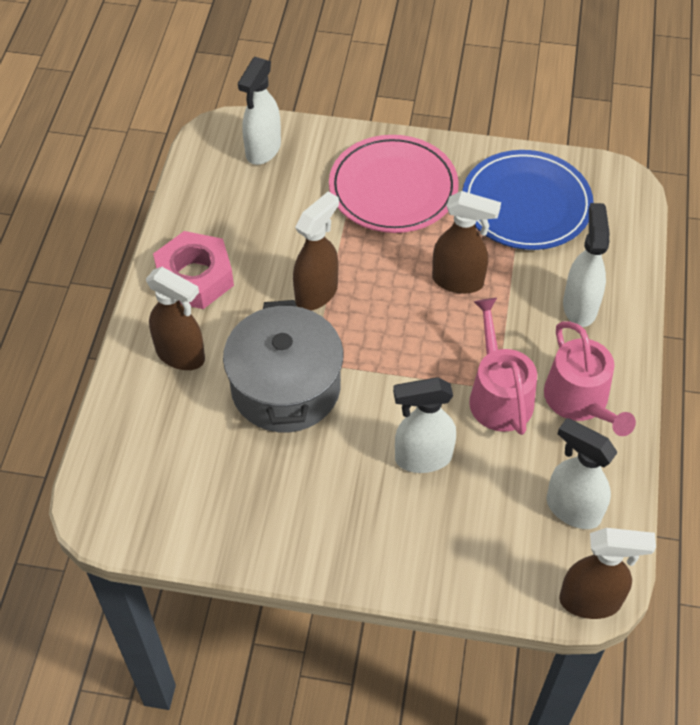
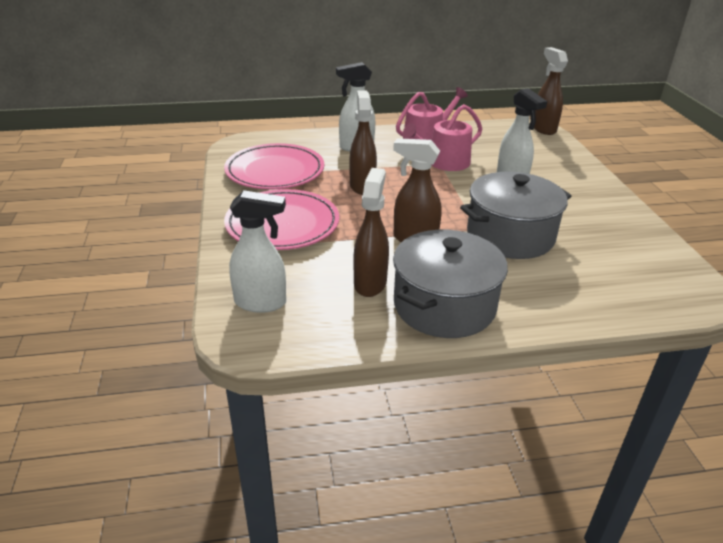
camera: 110 degrees left, 20 degrees down
(181, 355) = (529, 292): brown spray bottle -> brown spray bottle (370, 283)
(194, 277) = (444, 306): pink nut -> grey pot
(526, 204) = (275, 171): blue plate -> pink plate
(572, 509) = (498, 137): white spray bottle -> none

